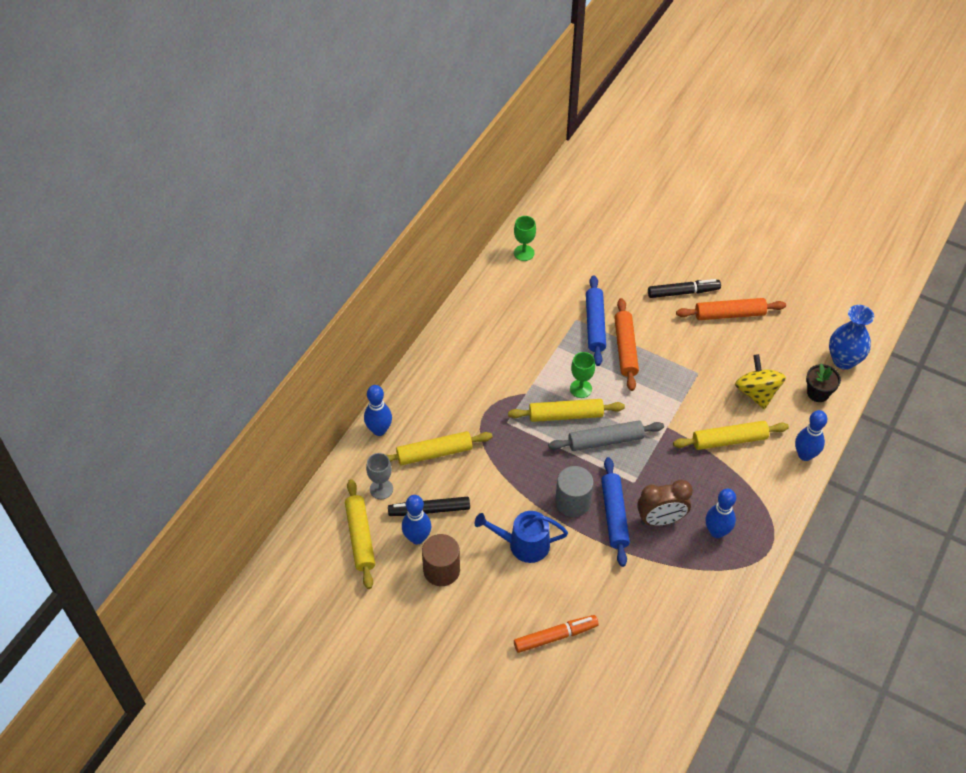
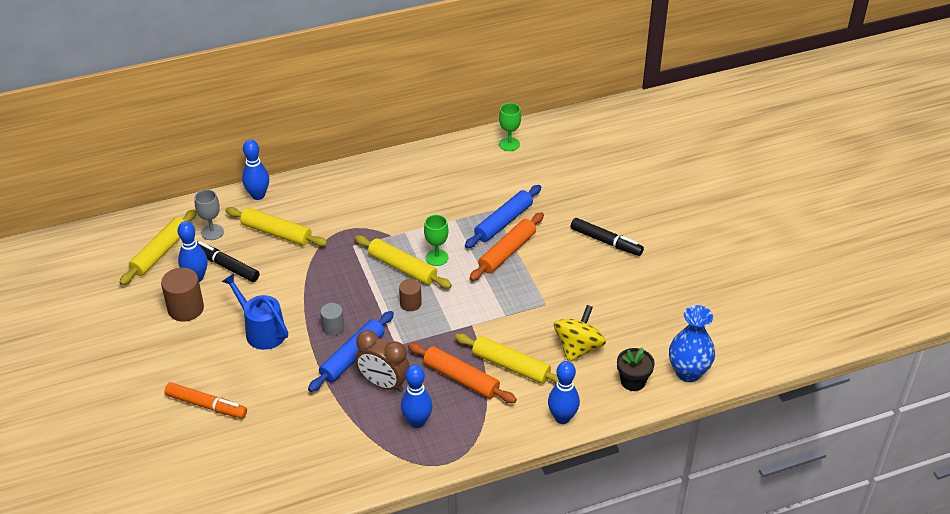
camera: 40 degrees right, 10 degrees down
(573, 502) = (333, 327): grey cylinder -> grey cylinder, size x0.60
(605, 441) = (410, 303): grey rolling pin -> brown cylinder
(729, 314) = (626, 279): orange rolling pin -> orange rolling pin (461, 378)

